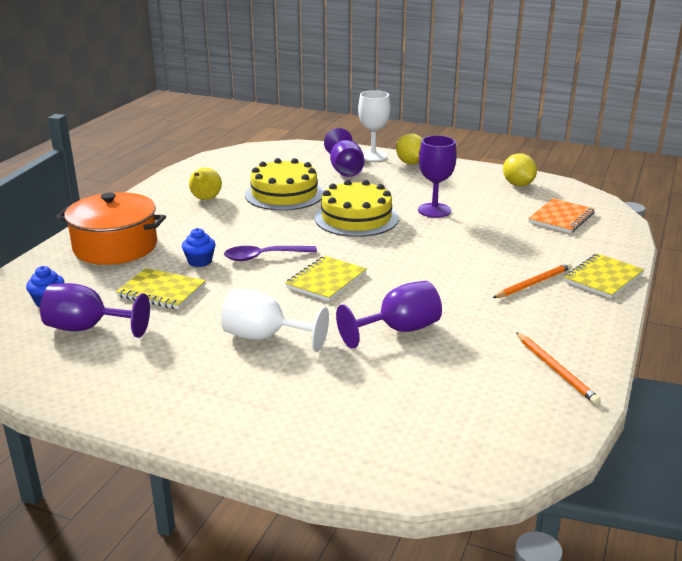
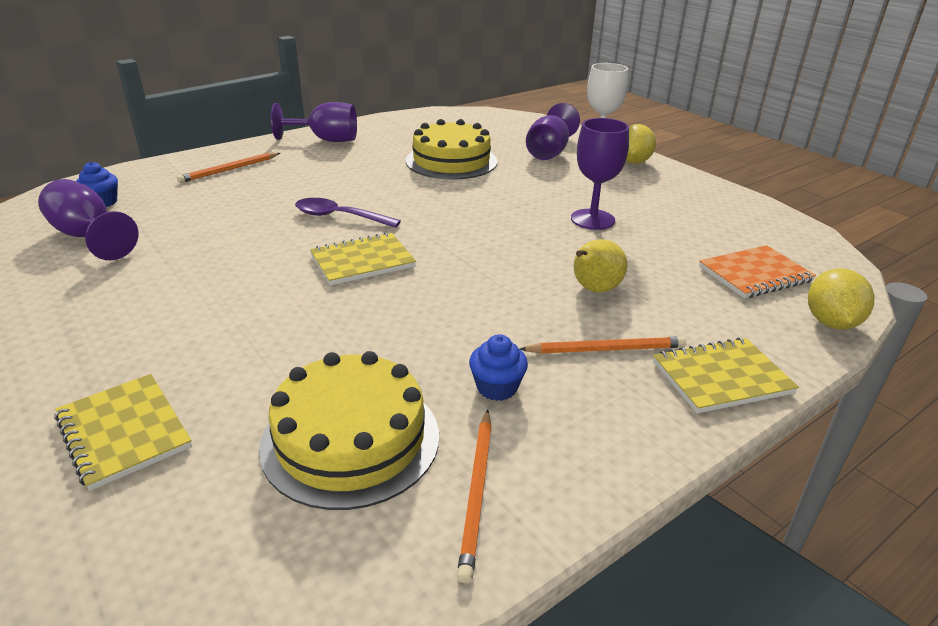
camera: 30 degrees right, 5 degrees up
(115, 247) = (229, 170): orange pot -> orange pencil
(161, 291) = (200, 222): yellow notebook -> yellow notebook (124, 432)
(200, 261) = (276, 204): blue cupcake -> blue cupcake (497, 387)
(205, 199) = (370, 148): yellow pear -> yellow pear (594, 289)
(265, 337) = (211, 303): white goblet -> none
(356, 218) = (490, 204): yellow cake -> yellow cake (350, 439)
(398, 330) = (355, 348): purple goblet -> purple goblet (326, 140)
(518, 184) = (742, 217): yellow lemon -> yellow lemon (831, 322)

